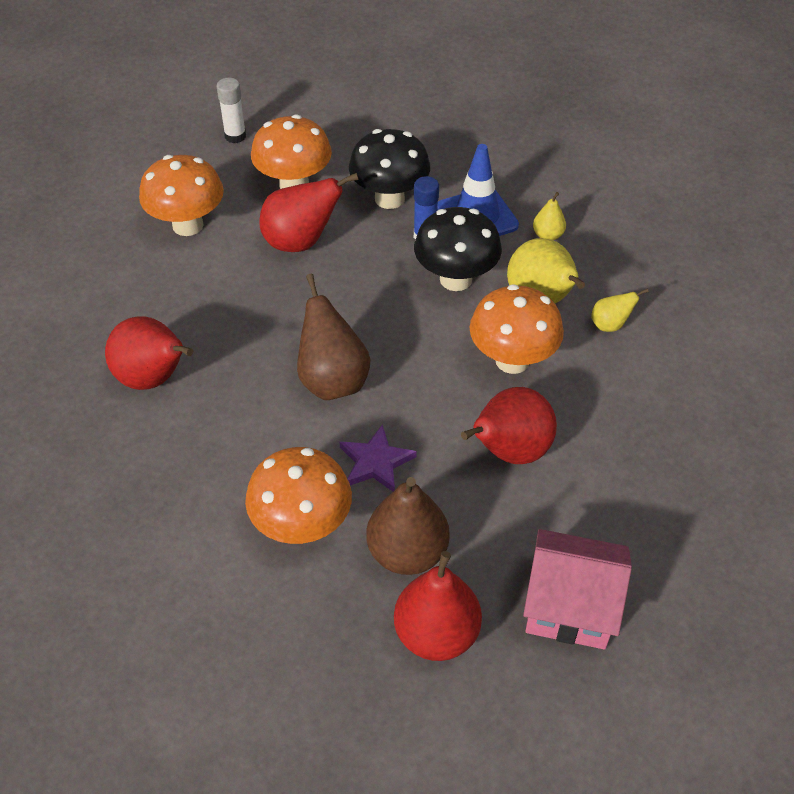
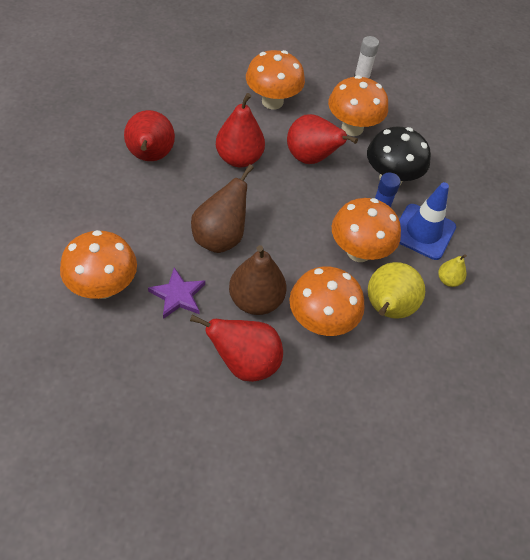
camera: 45 degrees right, 5 degrees up
(407, 553) = (124, 352): brown pear -> brown pear (256, 300)
(436, 634) = (76, 402): red pear -> red pear (239, 158)
(455, 279) = (359, 251): black mushroom -> orange mushroom
(570, 606) = (150, 469): pink house -> none
(610, 325) = (405, 362): yellow pear -> none

